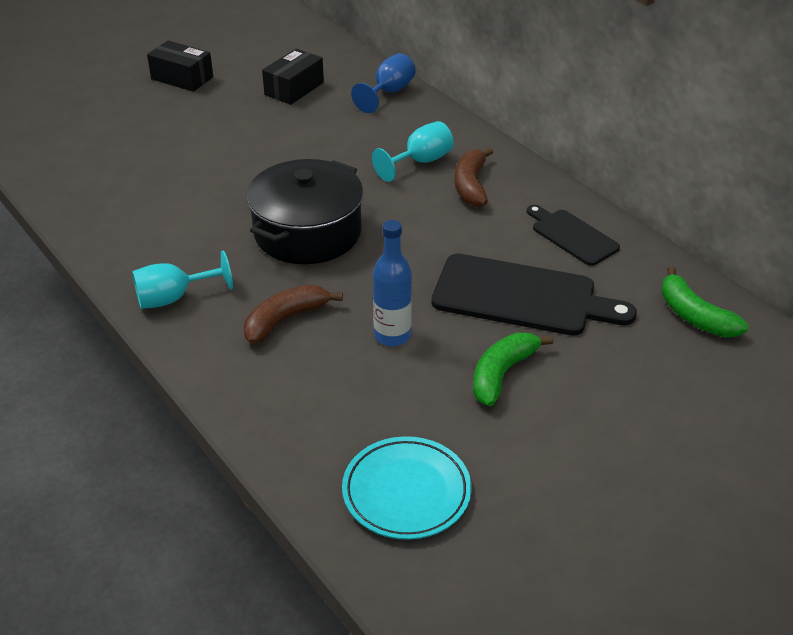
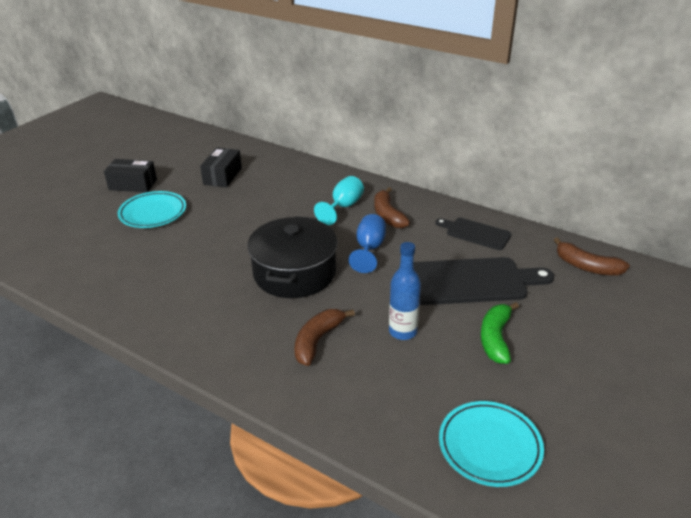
camera: 20 degrees left, 5 degrees down
(173, 298) = (220, 347): turquoise goblet -> none
(186, 120) = (153, 213): none -> turquoise plate
(389, 92) = (292, 166): blue goblet -> blue goblet (369, 249)
(694, 316) = (586, 267): green banana -> brown banana

